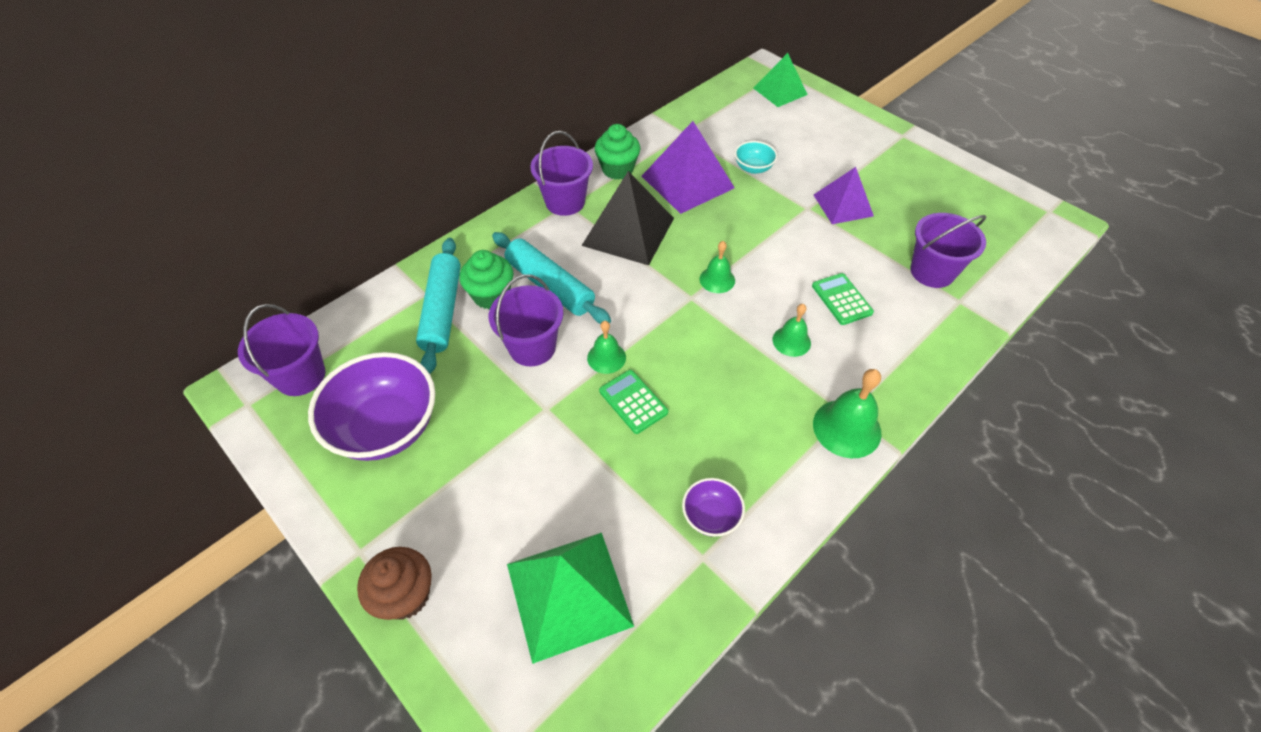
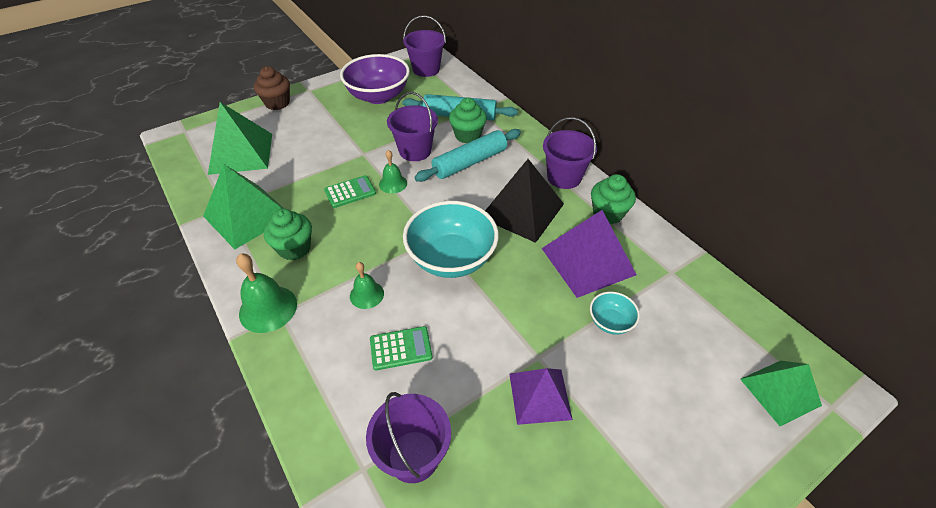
camera: 100 degrees right, 5 degrees down
(711, 516) = (247, 216): purple bowl -> green pyramid
(717, 279) = (451, 258): green bell -> turquoise bowl
(751, 433) = (294, 248): none -> green cupcake

